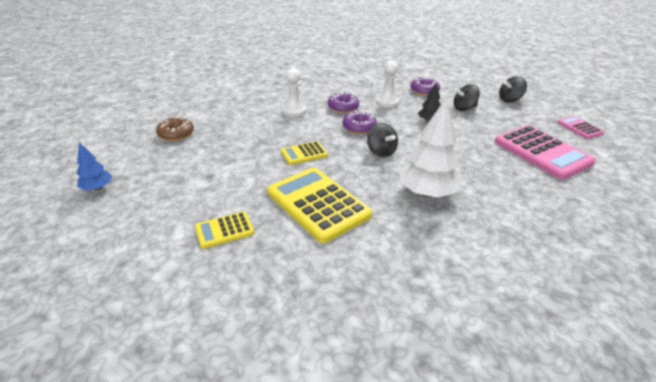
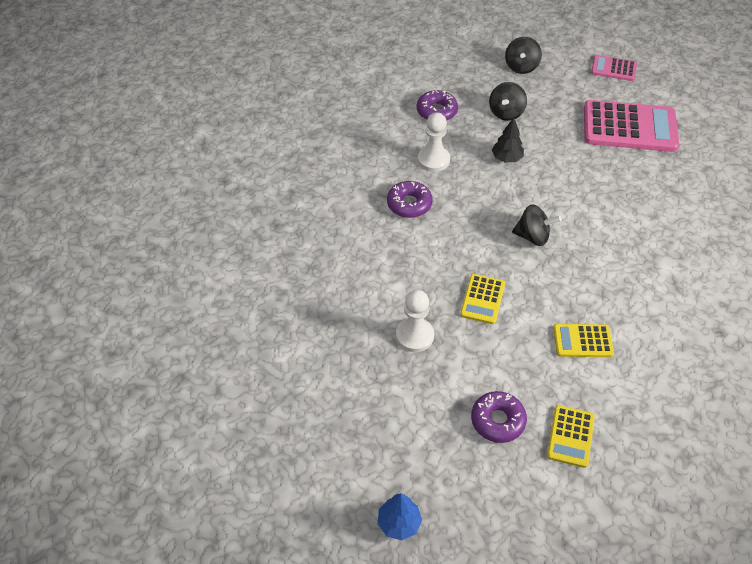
camera: 50 degrees left, 15 degrees up
(176, 134) = (328, 395): brown donut -> none
(294, 111) = (376, 252): white pawn -> white pawn (414, 336)
(318, 204) = (582, 341): yellow calculator -> yellow calculator, size x0.50
(359, 127) = (468, 220): purple donut -> purple donut (497, 421)
(427, 192) = (626, 252): white tree -> none

